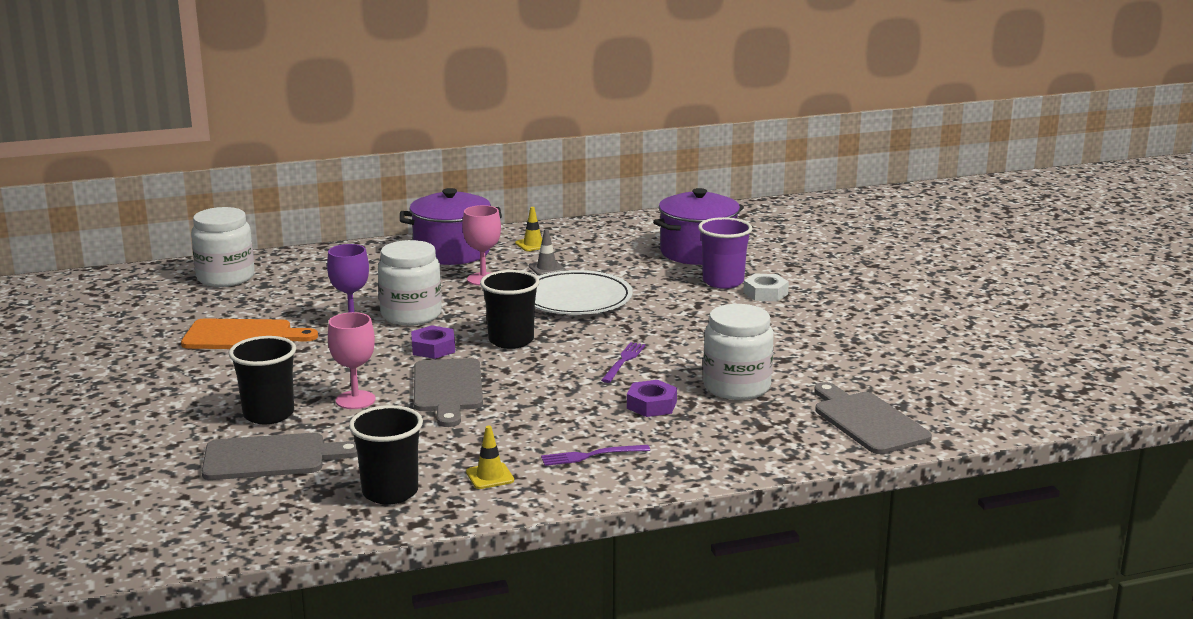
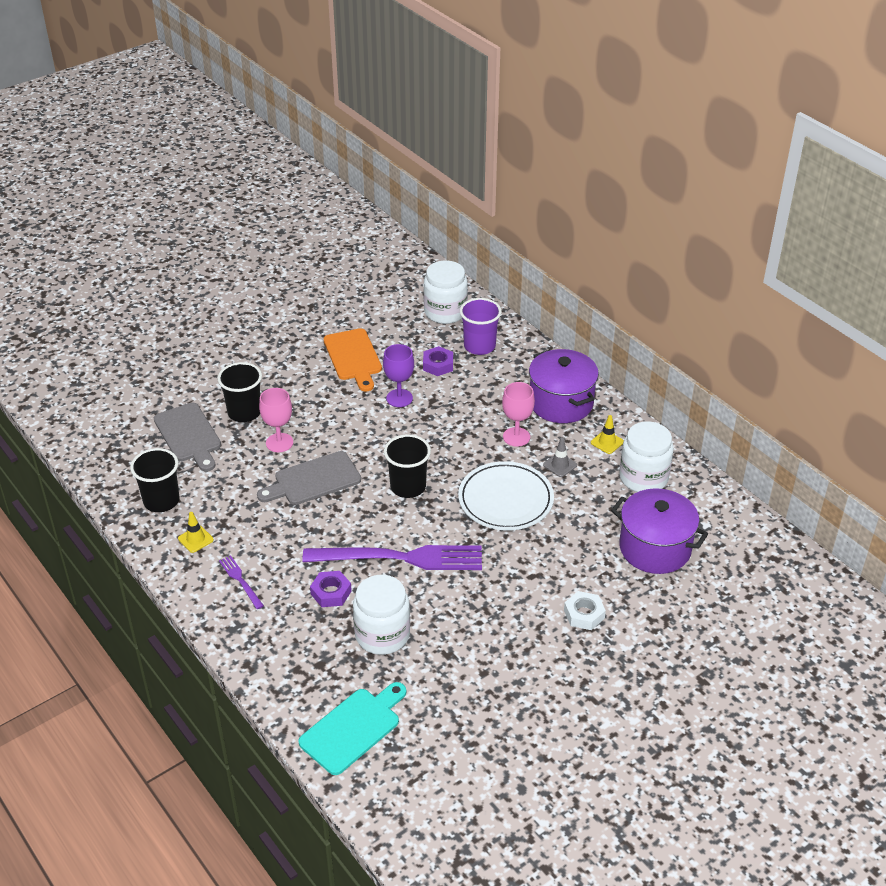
camera: 70 degrees right, 20 degrees up
(411, 315) = (427, 422): white jar -> white jar (643, 478)
(433, 348) = (376, 451): purple nut -> purple nut (438, 365)
(623, 361) = (400, 558): purple fork -> purple fork, size x2.32
(723, 282) = (594, 580): purple cup -> purple cup (479, 346)
(867, 421) = (353, 728): grey cutting board -> turquoise cutting board

